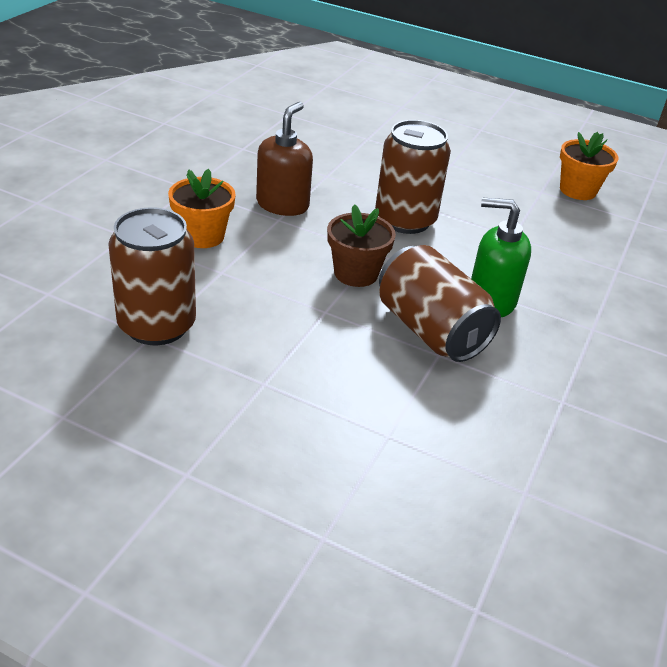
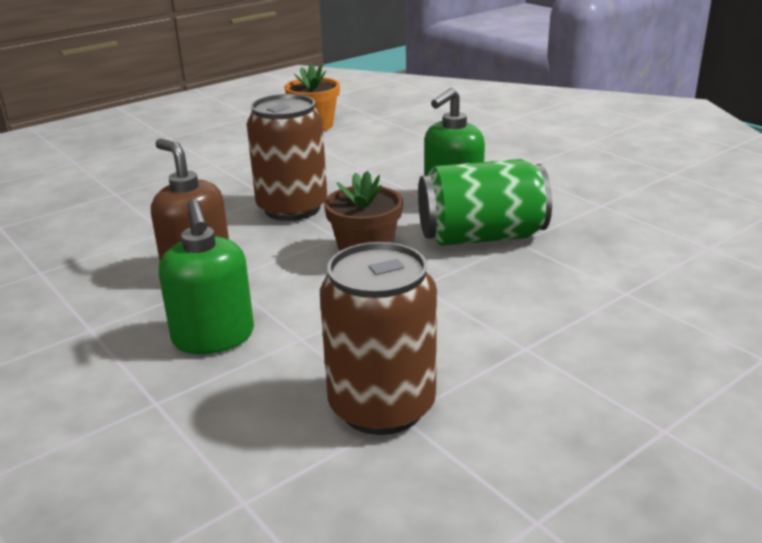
camera: 60 degrees left, 10 degrees down
(202, 236) = (214, 337): orange flower pot -> green soap dispenser
(430, 330) = (481, 237): brown can -> green can

